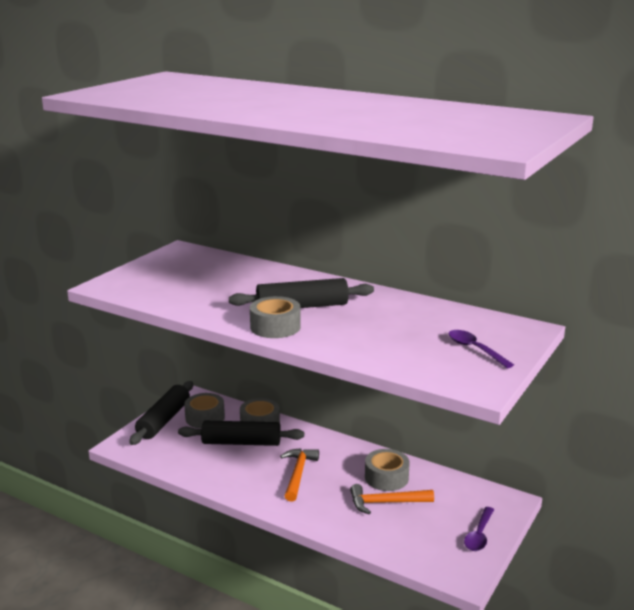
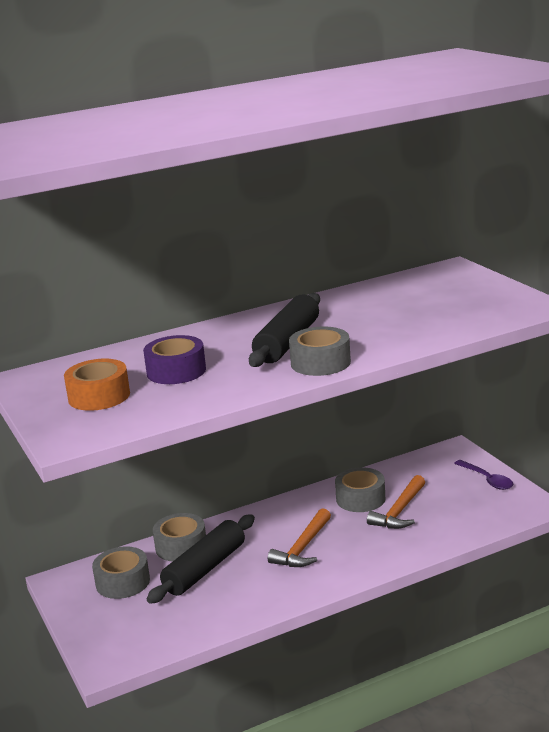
camera: 55 degrees left, 0 degrees up
(163, 420) = (90, 615): black rolling pin -> none
(169, 276) = (99, 396): none -> orange tape
(223, 286) = (176, 371): none -> purple tape
(298, 474) = (303, 547): orange hammer -> orange hammer turned 105 degrees counterclockwise
(475, 349) = (468, 293): purple spoon -> none

